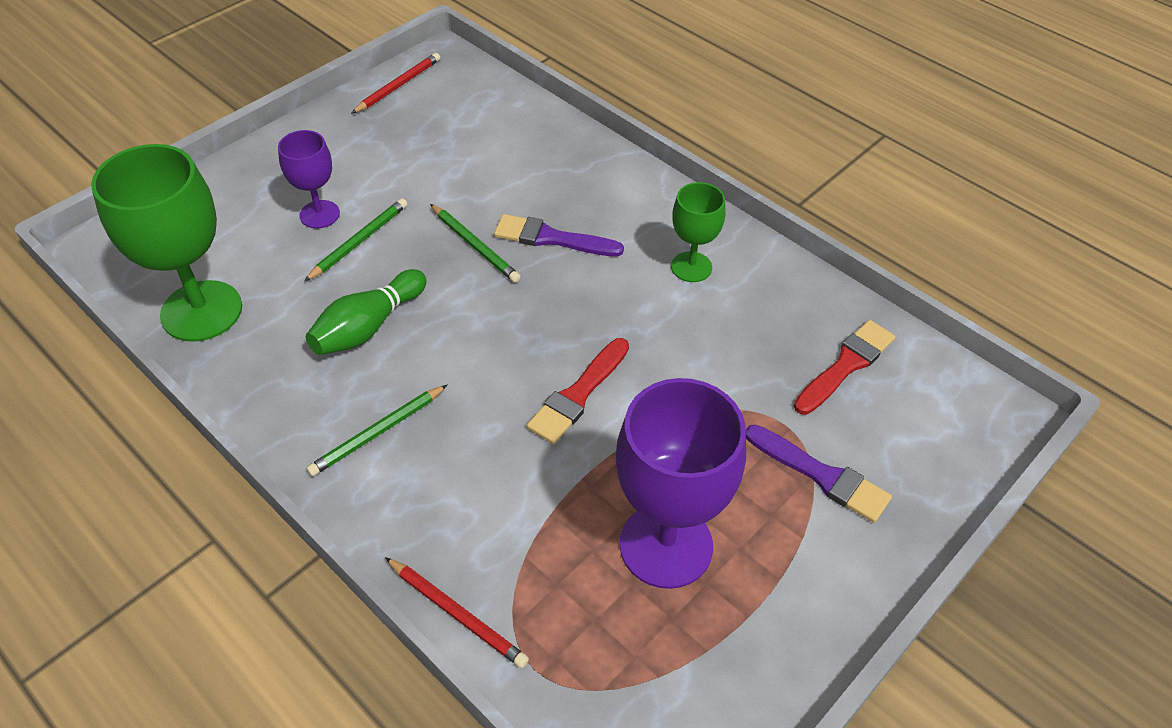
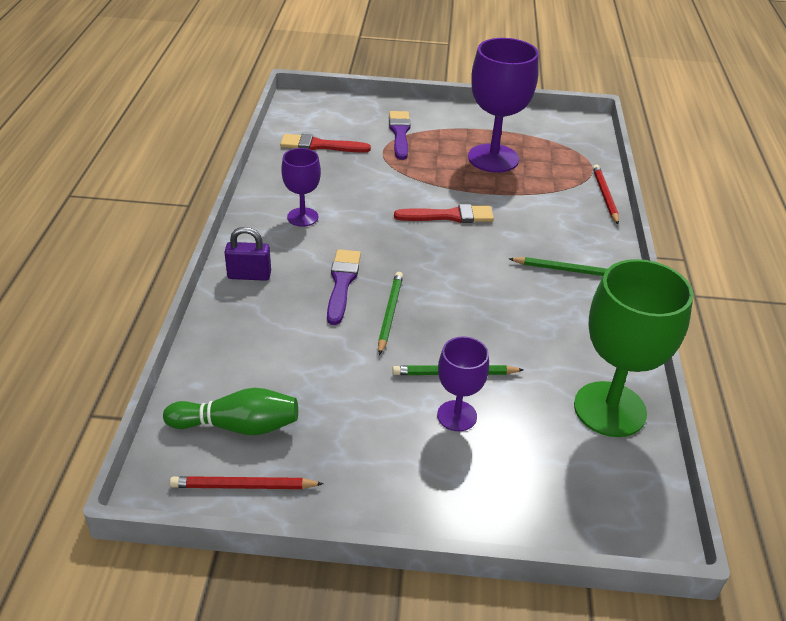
camera: 130 degrees left, 10 degrees down
(368, 327) = (513, 319): green bowling pin -> green bowling pin (238, 426)
(551, 238) = (342, 283): purple brush -> purple brush turned 150 degrees counterclockwise
(626, 185) = (249, 275): none -> purple padlock
(691, 267) = (302, 217): green goblet -> purple goblet

